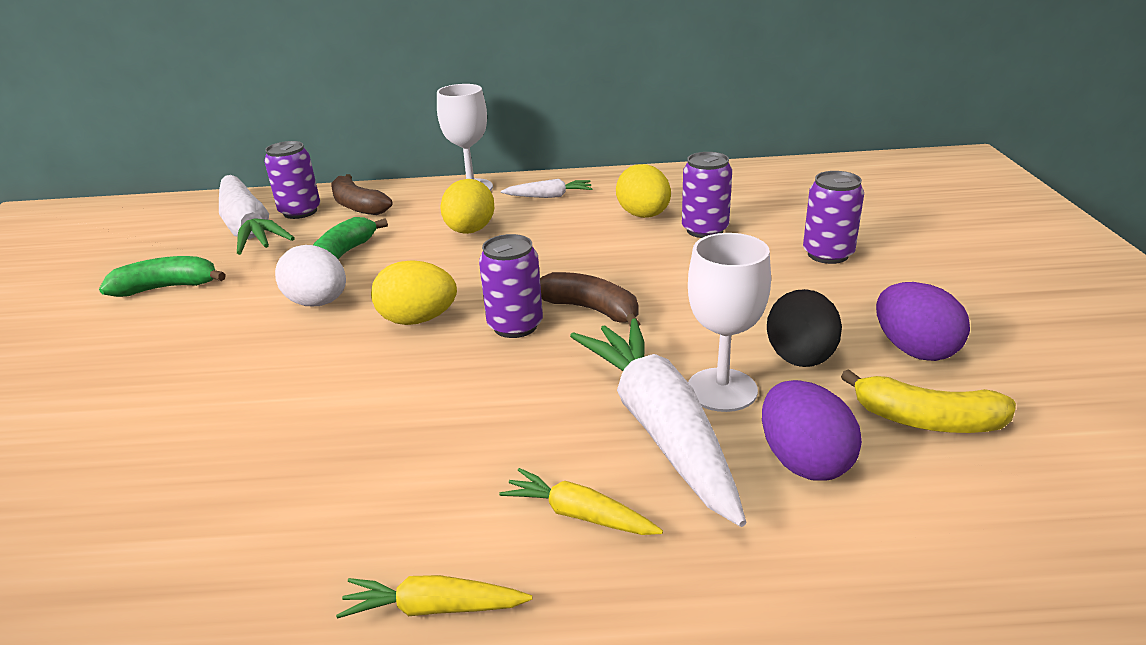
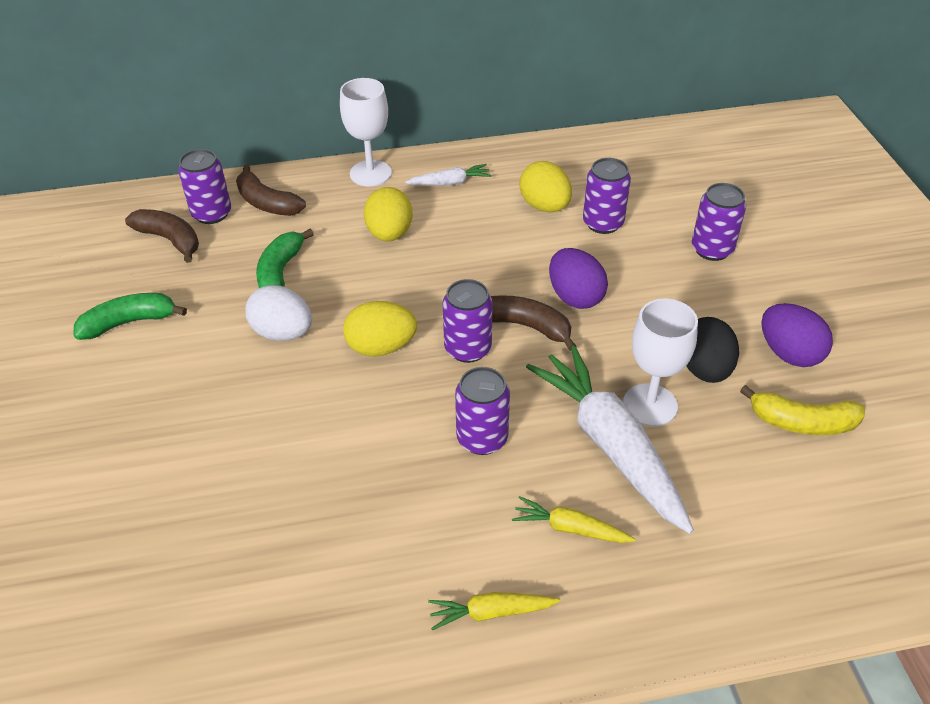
camera: 10 degrees left, 15 degrees up
(248, 228) = (170, 240): white carrot -> brown banana
(499, 409) = (482, 438): none -> purple can
(804, 461) = (720, 467): purple egg -> purple egg (575, 297)

